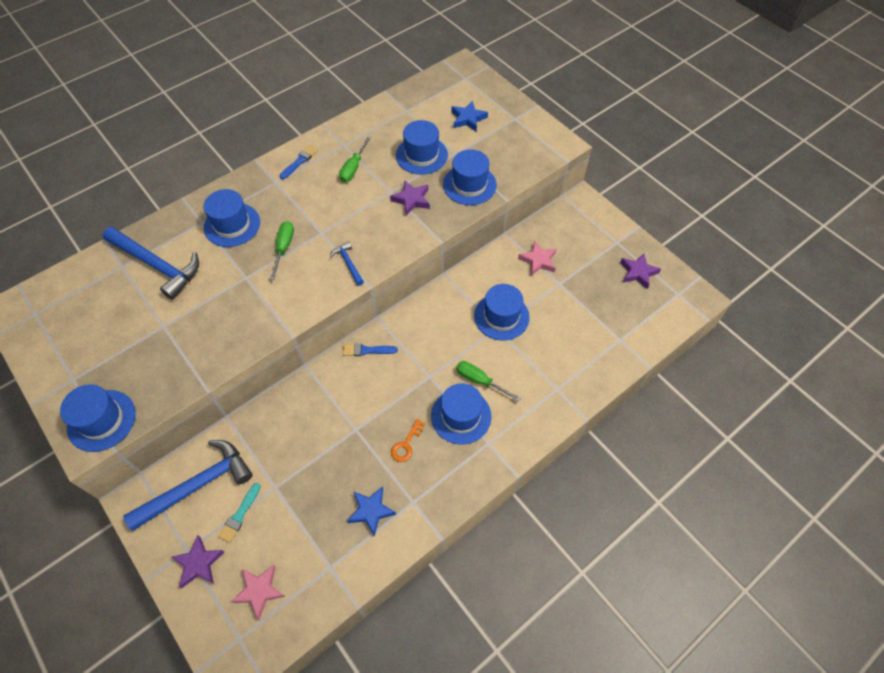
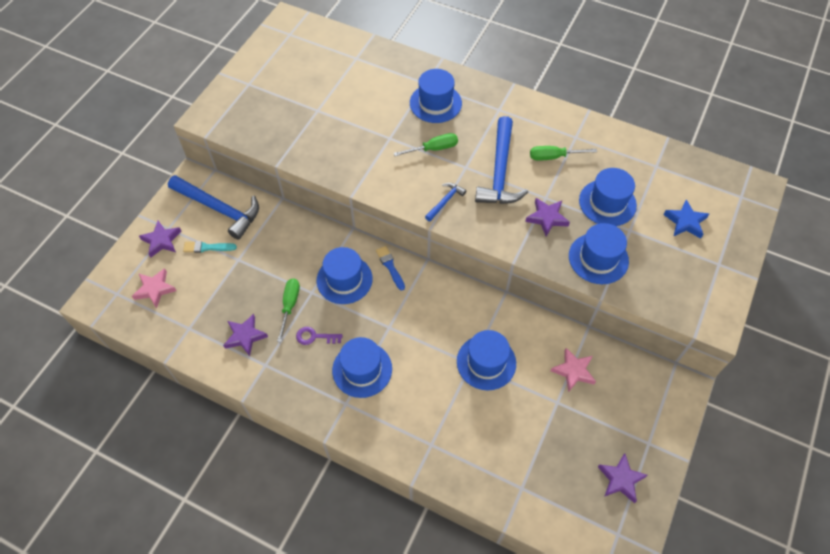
camera: 65 degrees right, 0 degrees up
(101, 420) = (224, 117): blue hat -> blue hat (344, 279)
(157, 265) = (369, 78): blue hammer -> blue hammer (500, 171)
(299, 161) = (533, 115): blue brush -> none
(371, 511) = (245, 336): blue star -> purple star
(406, 444) = (315, 337): orange key -> purple key
(480, 381) = (405, 371): green screwdriver -> green screwdriver (290, 305)

